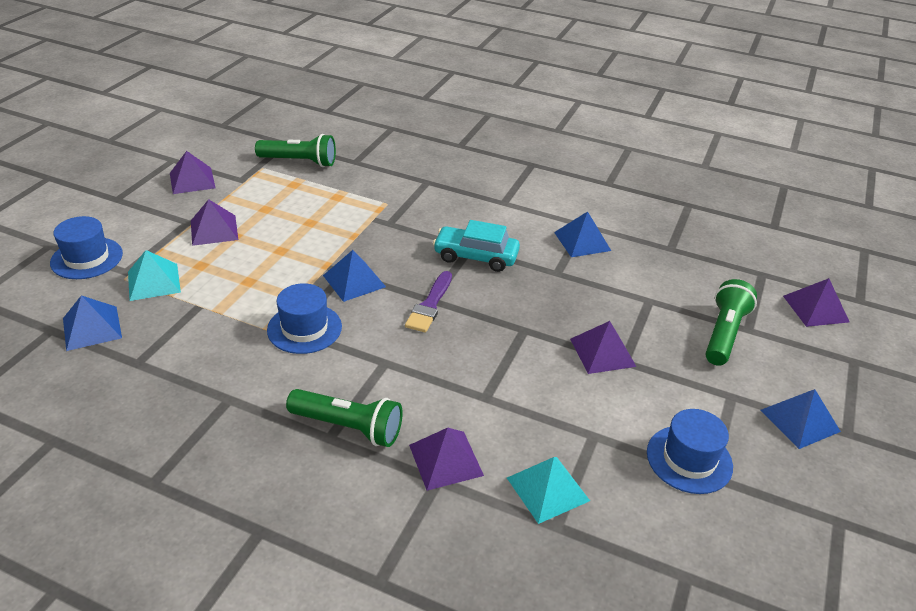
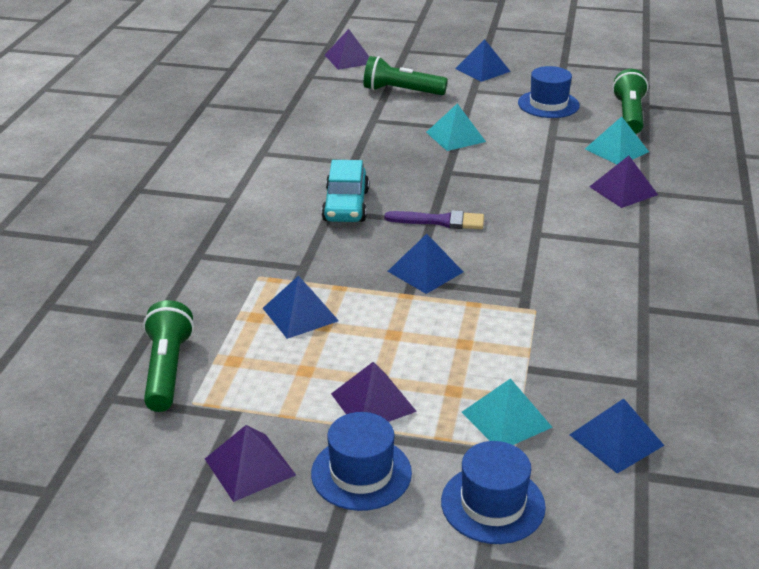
camera: 100 degrees left, 5 degrees down
(304, 328) = (519, 286): blue hat -> blue hat (361, 473)
(348, 427) = (626, 238): green flashlight -> green flashlight (629, 115)
(582, 241) = (293, 152): blue pyramid -> blue pyramid (300, 314)
(602, 352) = (455, 136): purple pyramid -> turquoise pyramid

